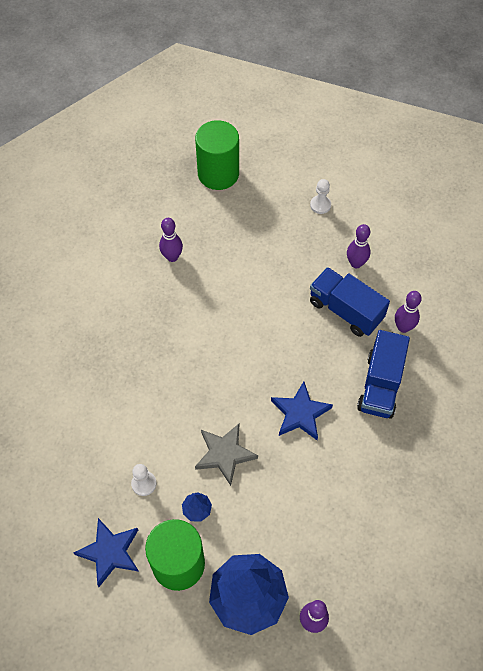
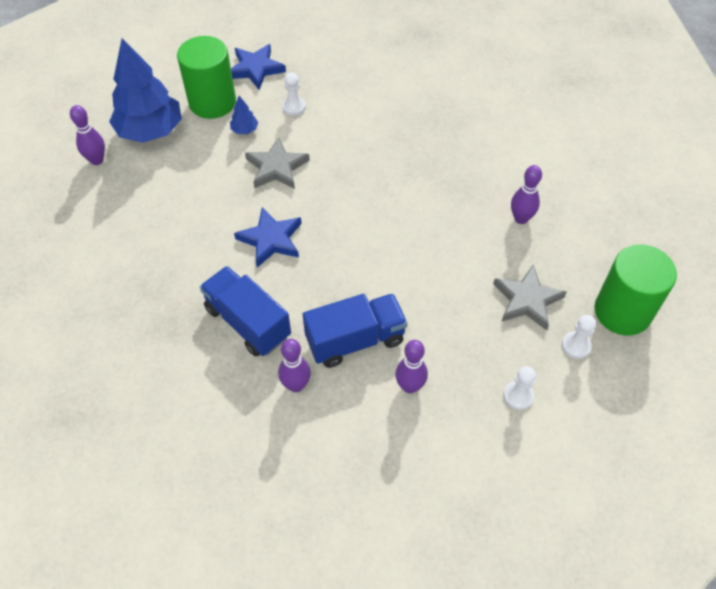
camera: 120 degrees right, 5 degrees down
(244, 226) = (527, 300): none -> grey star
(262, 189) = (576, 346): none -> white pawn

